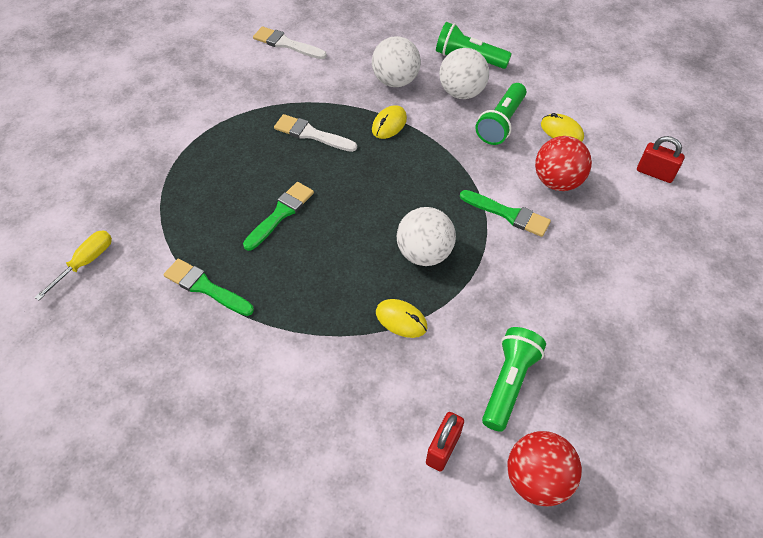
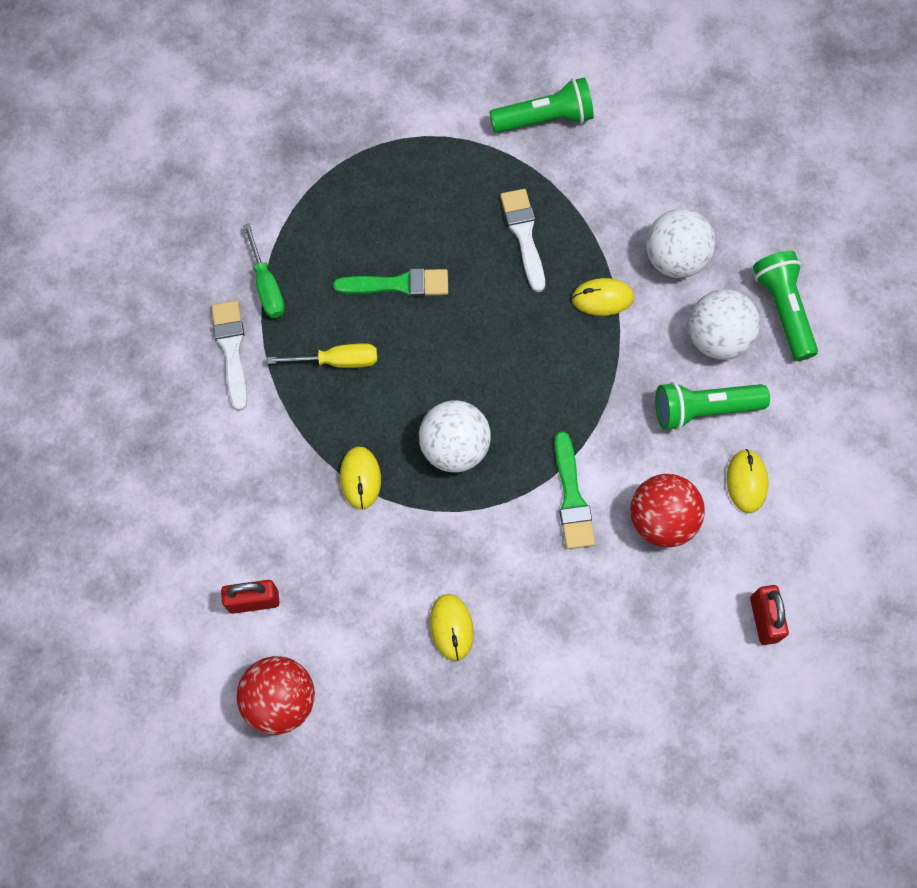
camera: 55 degrees right, 15 degrees up
(85, 262) = (217, 169): yellow screwdriver -> yellow screwdriver (338, 361)
(205, 287) = (267, 286): green brush -> green screwdriver
(286, 44) = (634, 111): white brush -> white brush (231, 349)
(508, 383) = (362, 619): green flashlight -> green flashlight (545, 119)
(553, 332) = (451, 627): none -> yellow mouse

